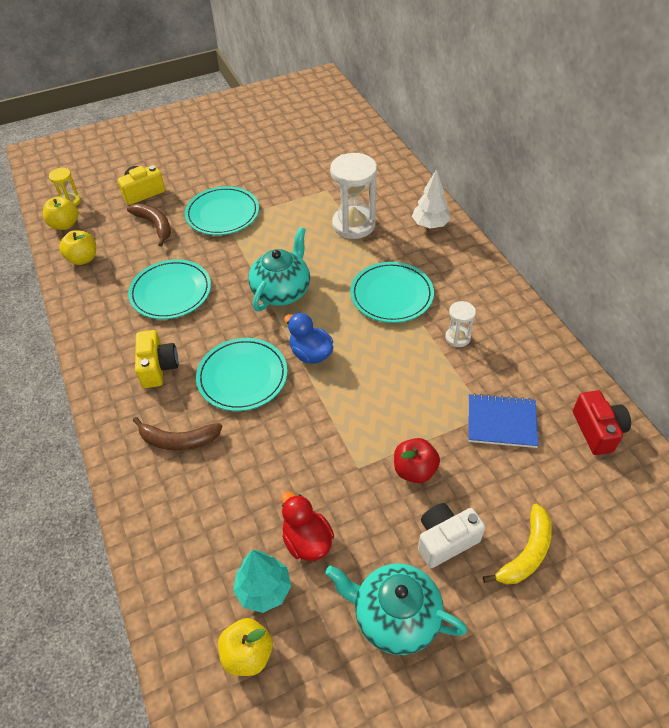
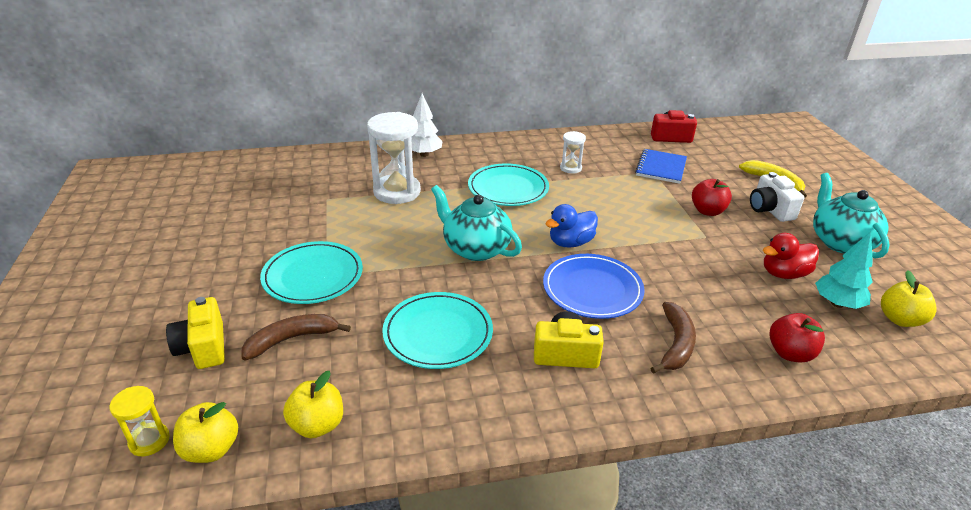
camera: 80 degrees left, 15 degrees down
(178, 531) = (790, 353): none -> red apple
(242, 376) = (592, 289): turquoise plate -> blue plate
(395, 617) = (840, 242): turquoise teapot -> turquoise teapot turned 135 degrees clockwise

